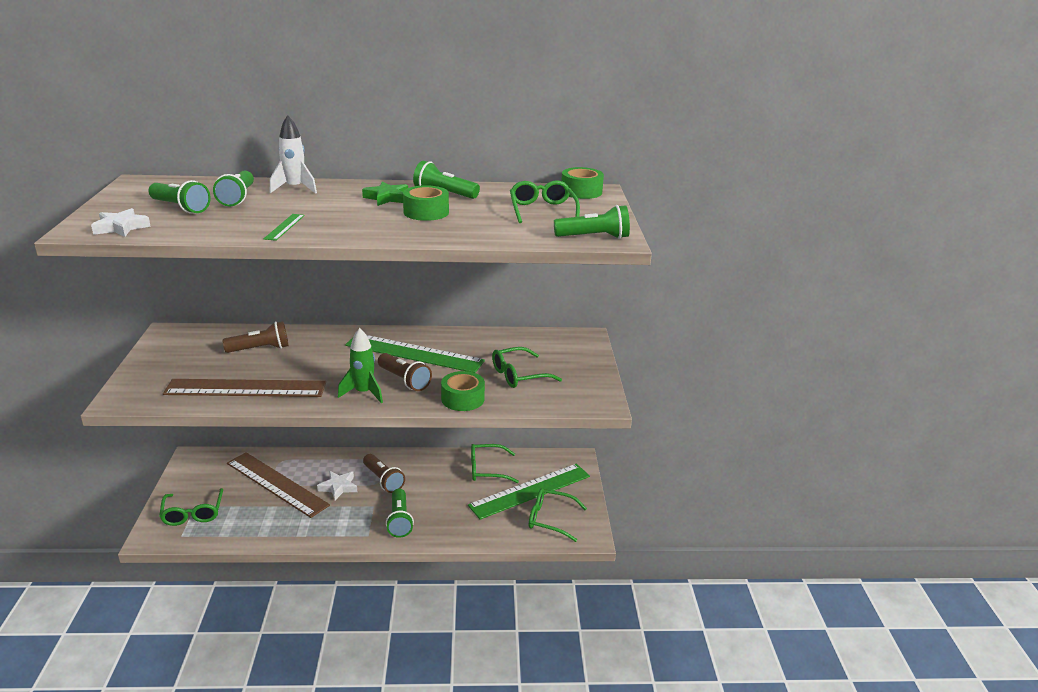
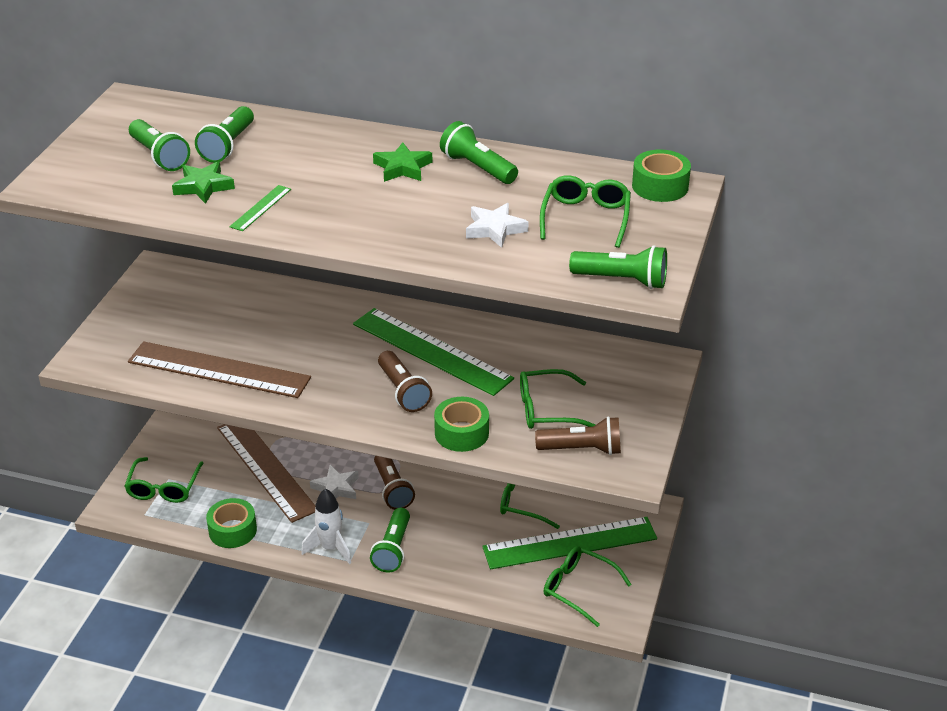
camera: 20 degrees right, 10 degrees up
(121, 227) = (87, 184): white star -> white star (495, 229)
(228, 220) = (203, 186): none -> green star
(260, 349) = (252, 313): brown flashlight -> brown flashlight (582, 449)
(295, 189) = (300, 135): white rocket -> white rocket (330, 548)
(364, 393) = (348, 402): green rocket -> none
(426, 212) = (437, 203): green tape -> green tape (232, 530)

